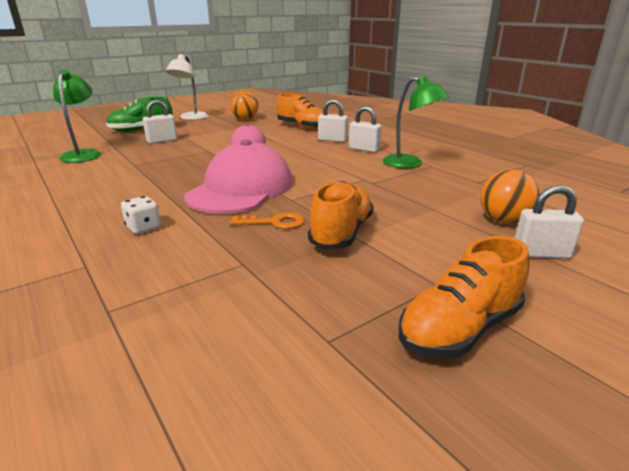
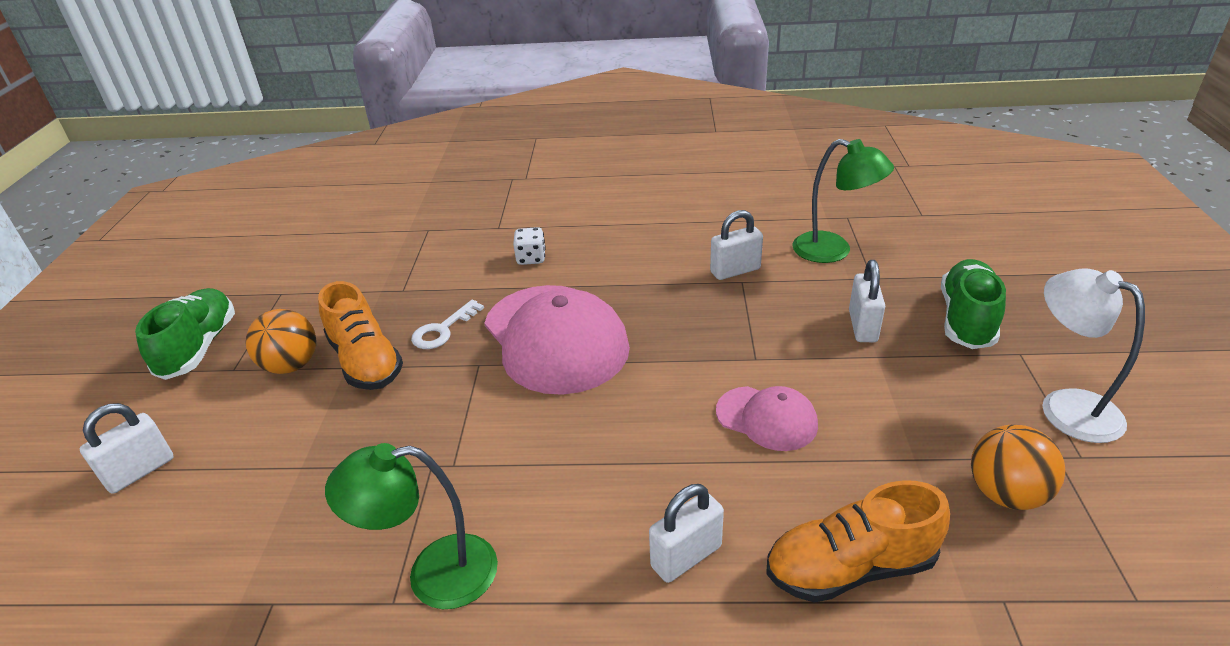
camera: 130 degrees right, 10 degrees up
(274, 222) = (443, 330): orange key -> white key
(364, 149) = (576, 567): white padlock -> white padlock (735, 271)
(459, 329) = (199, 347): orange shoe -> green shoe
(503, 220) = (197, 507): orange ball -> orange ball (291, 365)

